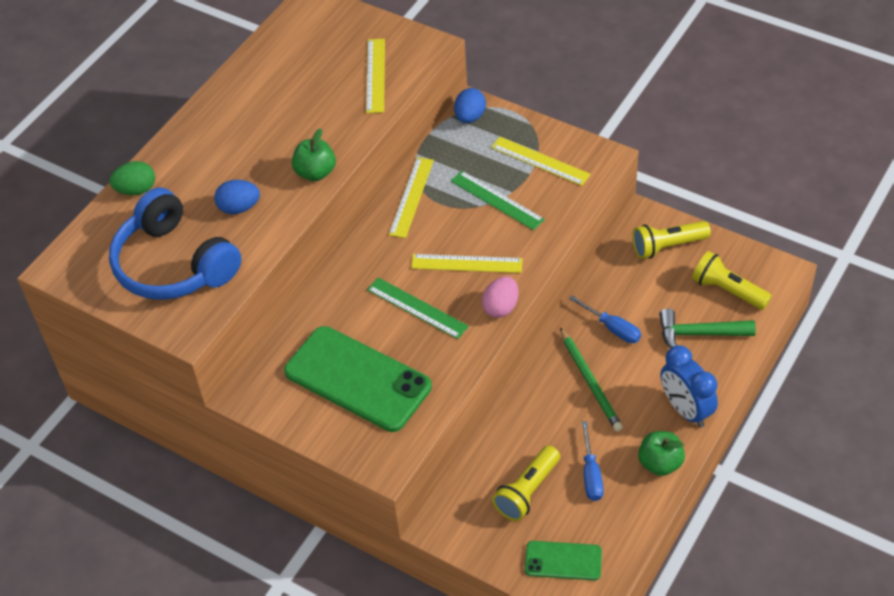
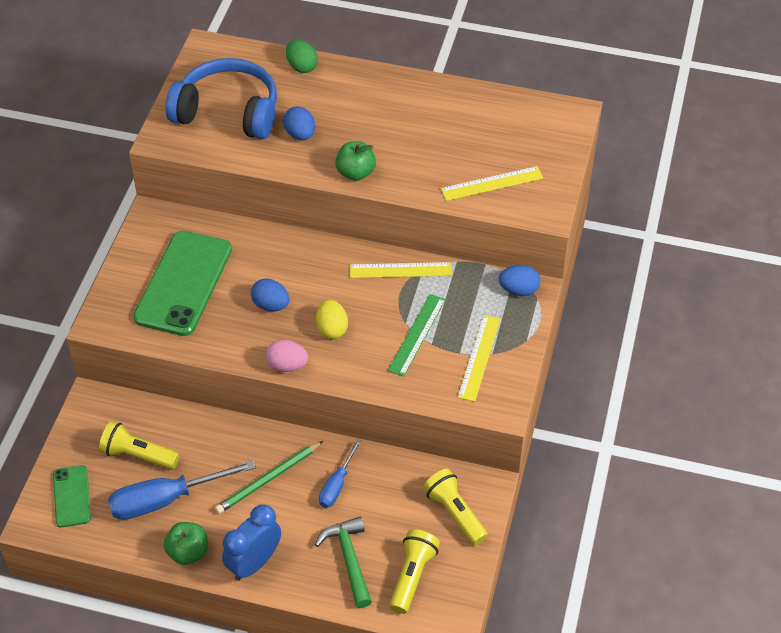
camera: 70 degrees right, 0 degrees up
(174, 264) = (228, 112): blue headphones -> blue headphones turned 75 degrees clockwise
(417, 308) = (271, 305): green ruler -> blue egg
(466, 263) = (332, 329): yellow ruler -> yellow egg
(591, 474) = (165, 500): blue screwdriver -> blue screwdriver, size x1.76

